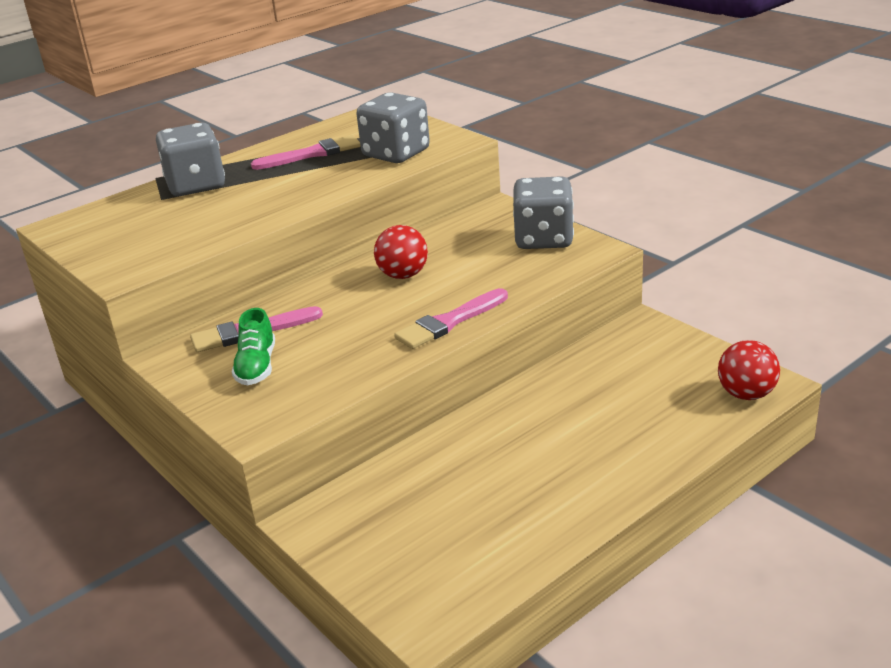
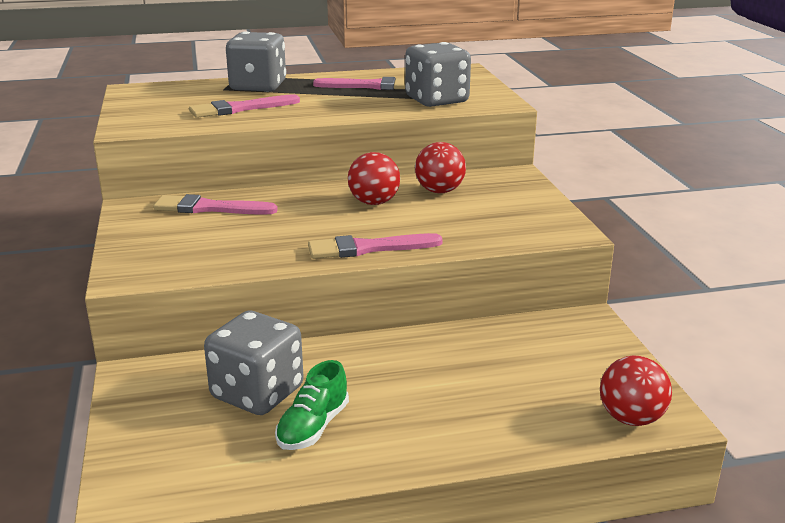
camera: 25 degrees right, 5 degrees down
(213, 217) = (240, 109): none -> pink brush
(257, 366) = (182, 233): green shoe -> green shoe (313, 427)
(449, 245) = (439, 191): none -> red ball
(543, 239) = (528, 209): grey dice -> grey dice (257, 393)

